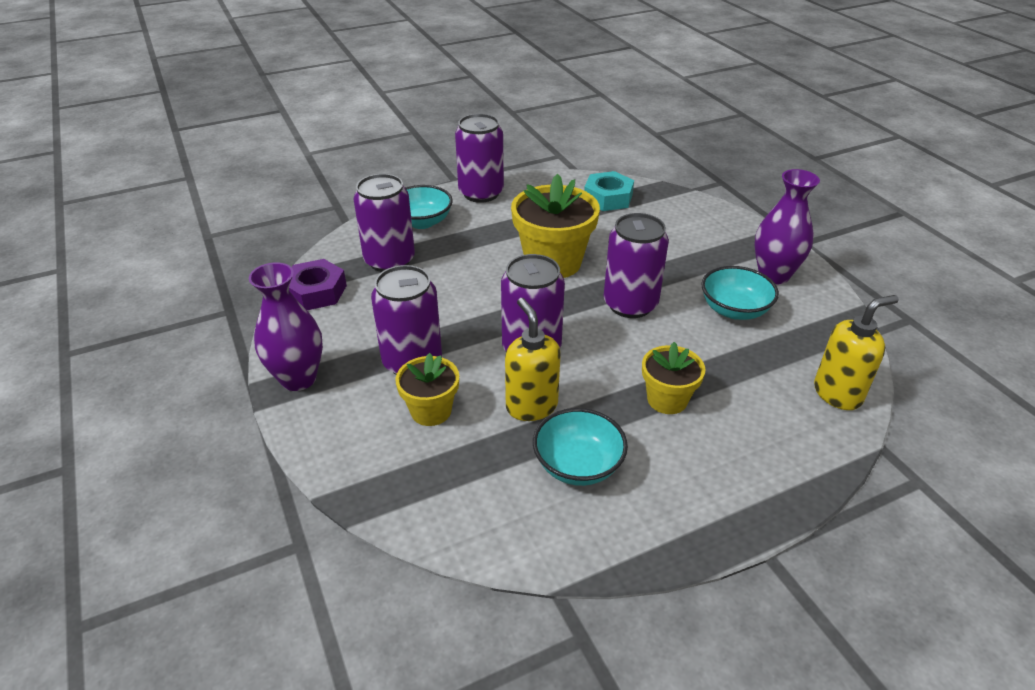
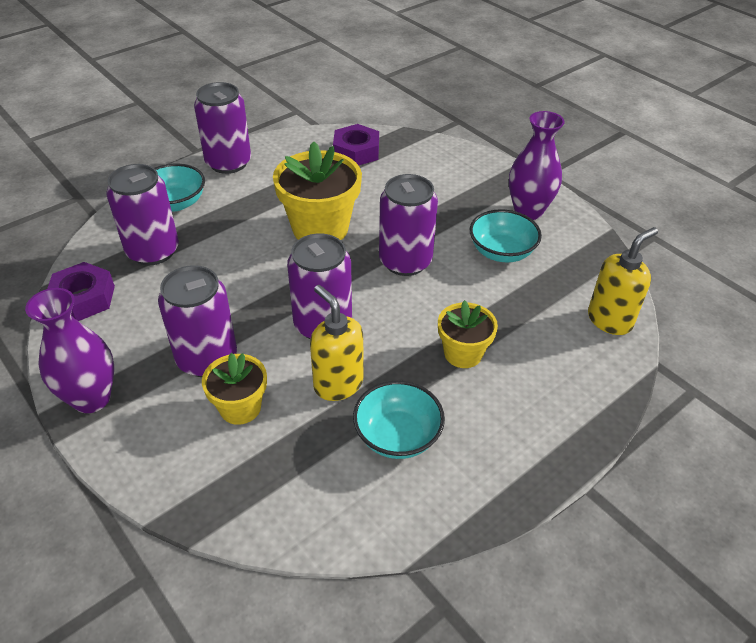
camera: 15 degrees left, 5 degrees up
(608, 198) = (356, 151): turquoise nut -> purple nut

